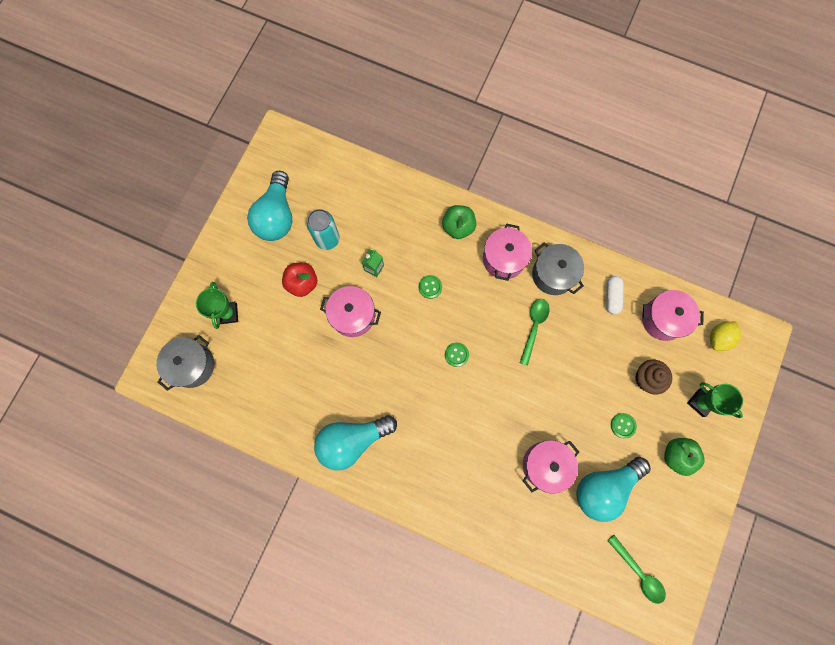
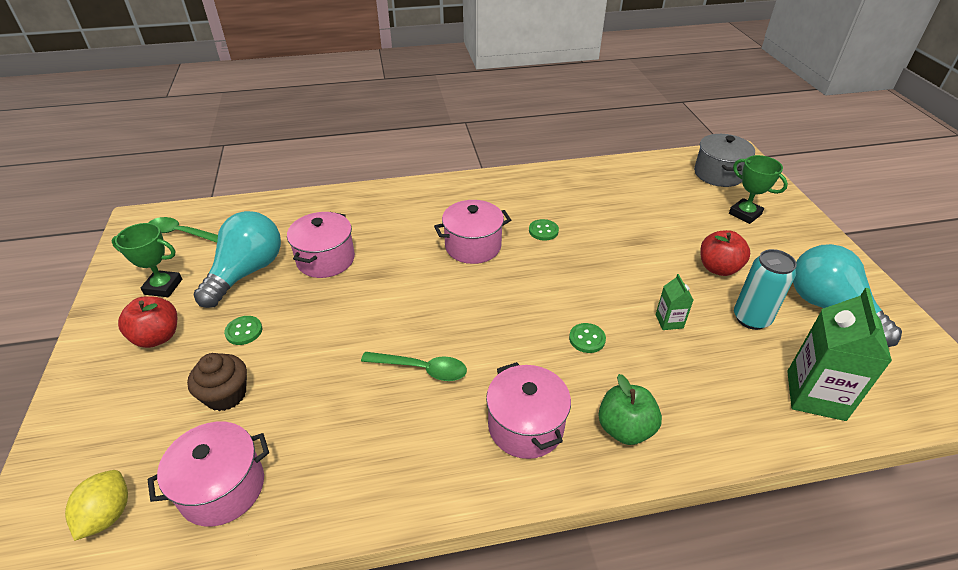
camera: 145 degrees right, 35 degrees down
(350, 182) = (815, 395): none -> green carton
(352, 440) = (532, 194): turquoise light bulb -> none
(353, 315) = (637, 270): pink pot -> pink pot (473, 246)
(456, 354) = (494, 295): green button -> green button (543, 231)
(534, 327) = (422, 369): green spoon -> green spoon turned 60 degrees counterclockwise
(553, 274) = (438, 449): grey pot -> none
(612, 297) = (326, 472): white capsule -> none
(676, 455) = (157, 337): green apple -> red apple
(700, 402) = (130, 408): green trophy -> green trophy (163, 287)

